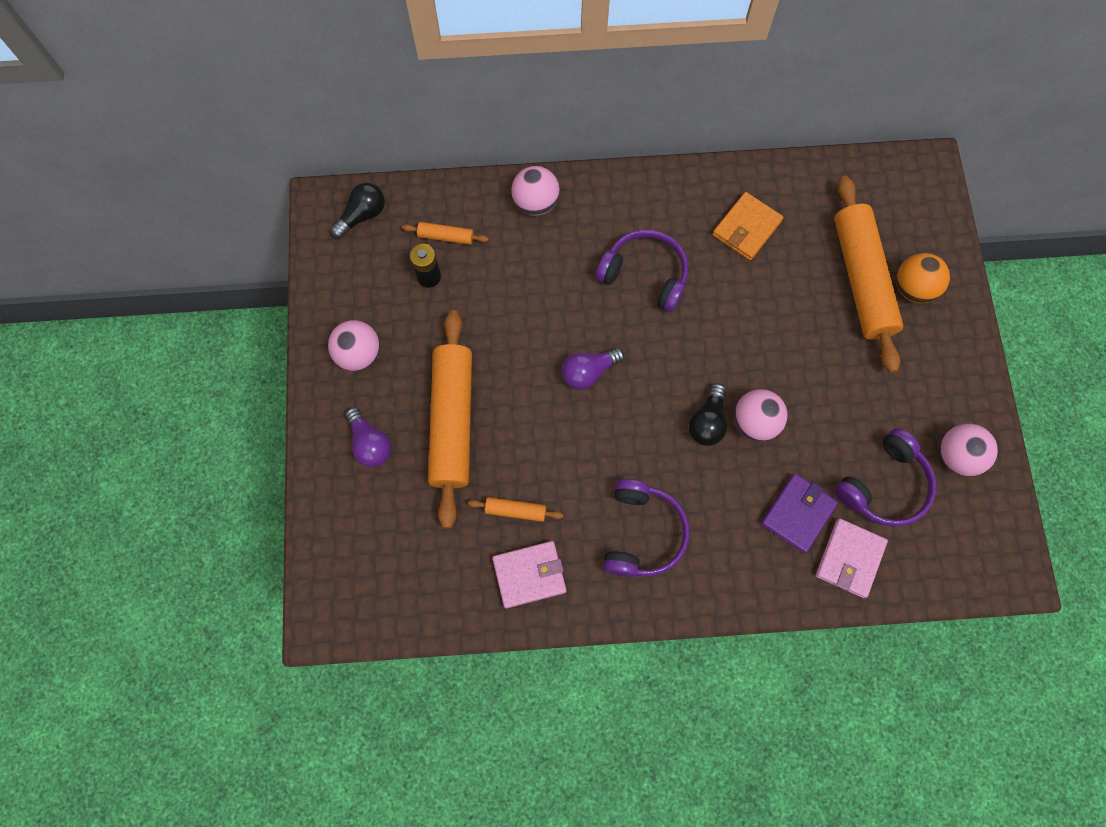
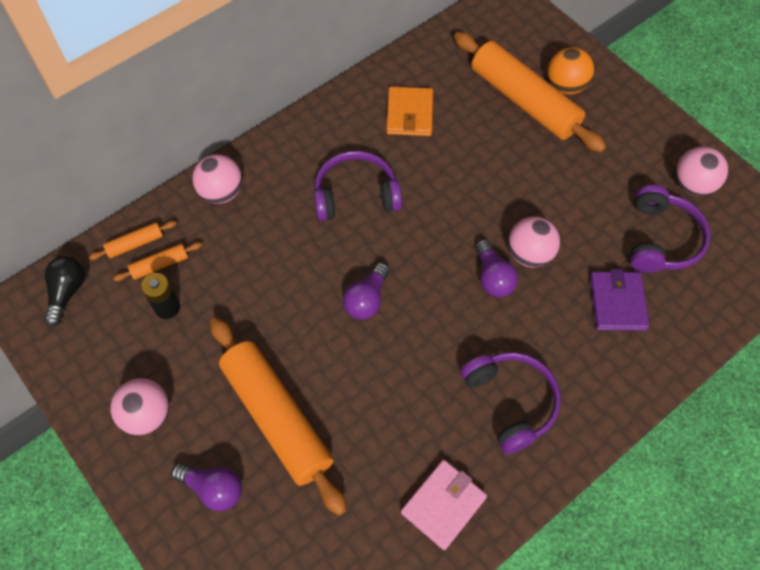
camera: 35 degrees left, 10 degrees down
(515, 510) = (390, 457): orange rolling pin -> orange rolling pin (135, 244)
(707, 422) = (493, 277): black light bulb -> purple light bulb
(849, 558) = (682, 311): pink wallet -> none

